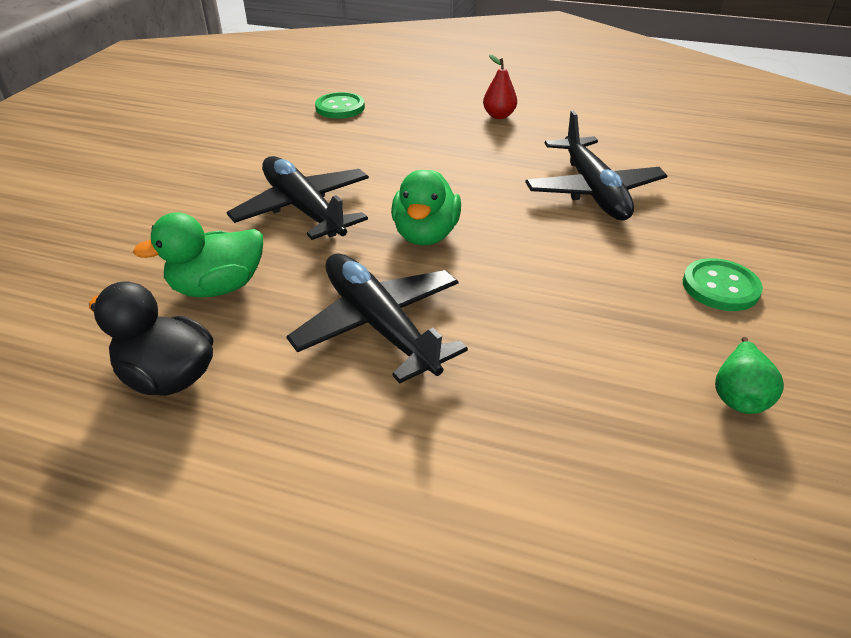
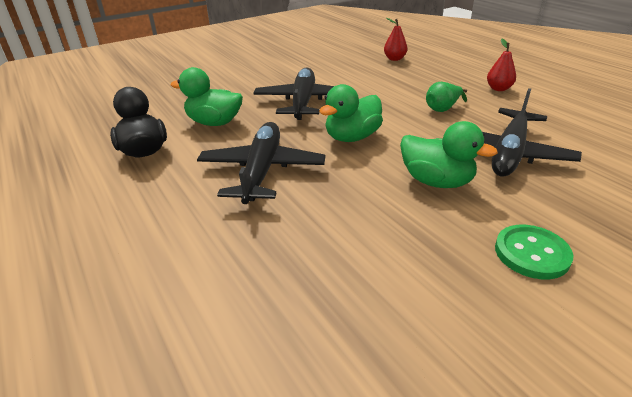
camera: 40 degrees right, 5 degrees down
(340, 108) = (394, 59): green button -> red pear
(570, 251) = (436, 181): none -> green duck
(738, 395) = (438, 327): green pear -> green pear (443, 109)

